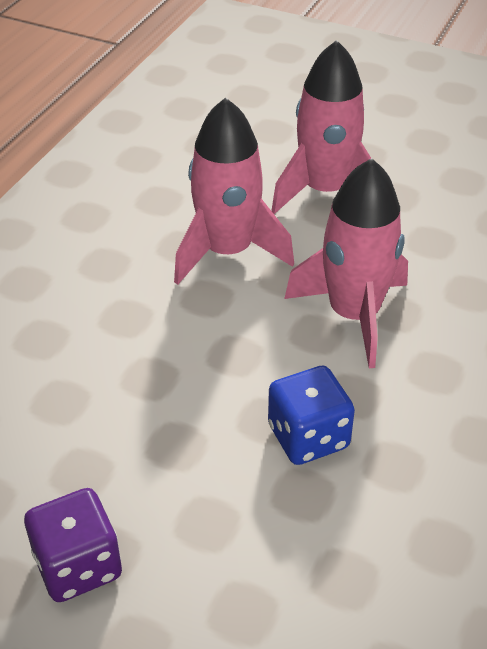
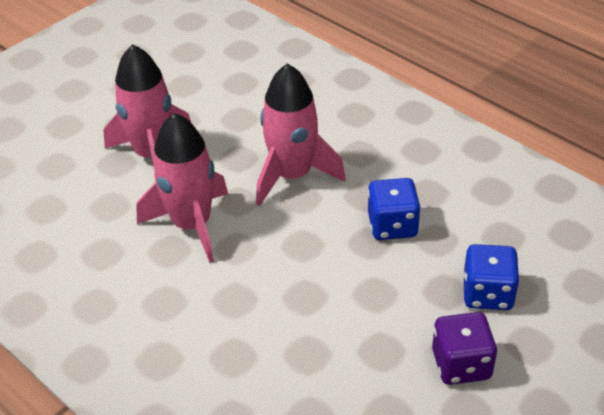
camera: 70 degrees left, 0 degrees up
(218, 575) = (487, 293): none -> blue dice

